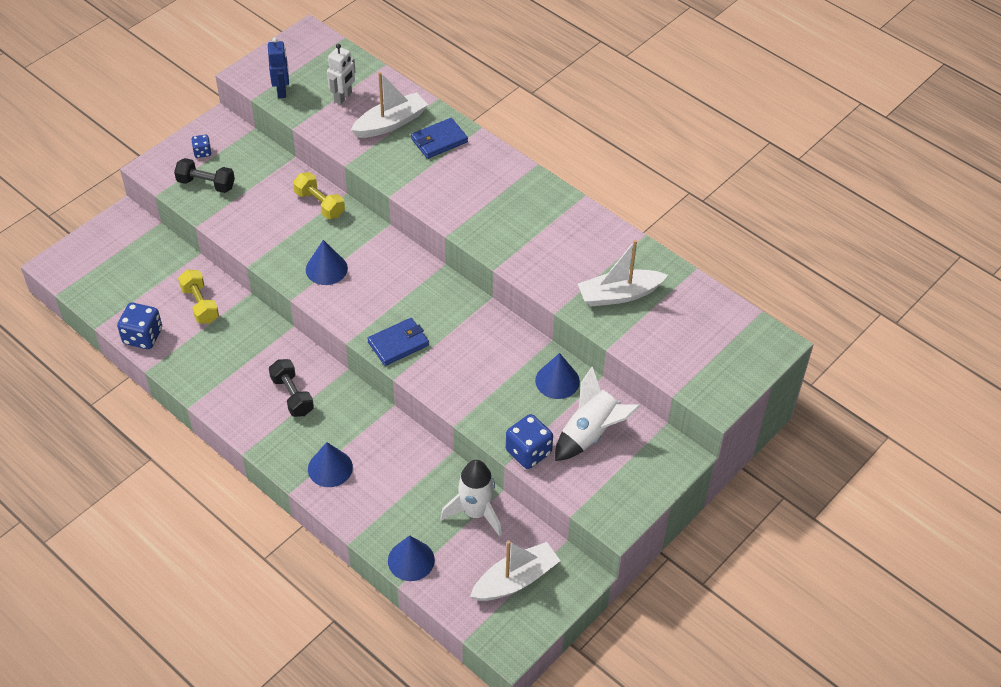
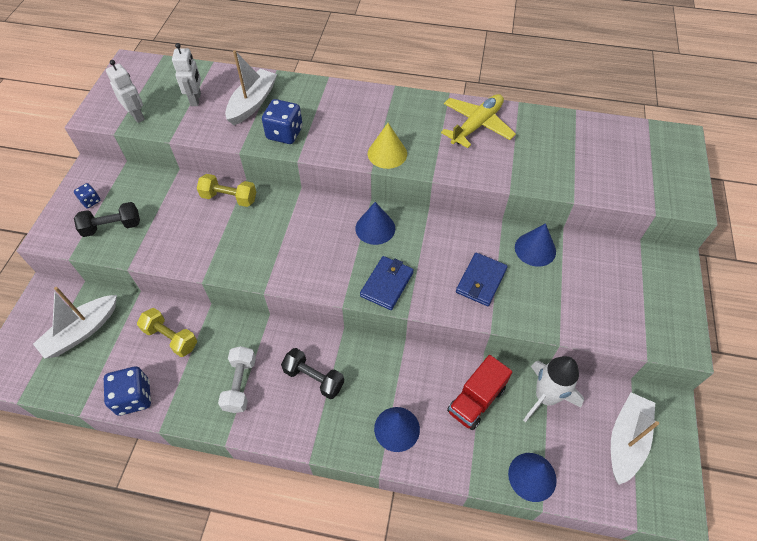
camera: 30 degrees left, 5 degrees up
(230, 369) = (240, 384): none -> white dumbbell
(282, 91) = (137, 116): blue robot -> white robot
(326, 269) = (275, 250): blue cone -> blue cone (375, 228)
(413, 483) = (476, 400): none -> red truck
(439, 141) = (303, 100): blue wallet -> blue wallet (481, 281)
(474, 226) = (387, 153): none -> yellow cone
(528, 452) = (567, 322): blue dice -> blue dice (284, 133)
(582, 238) = (477, 125): none -> yellow plane
(590, 434) = (597, 279): white rocket -> none
(619, 295) = (543, 155): white boat -> white boat (81, 332)

